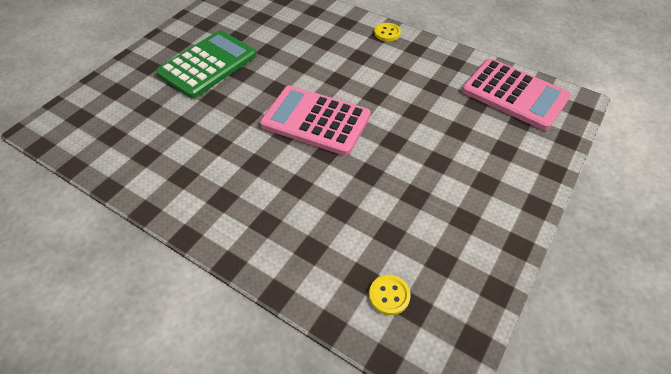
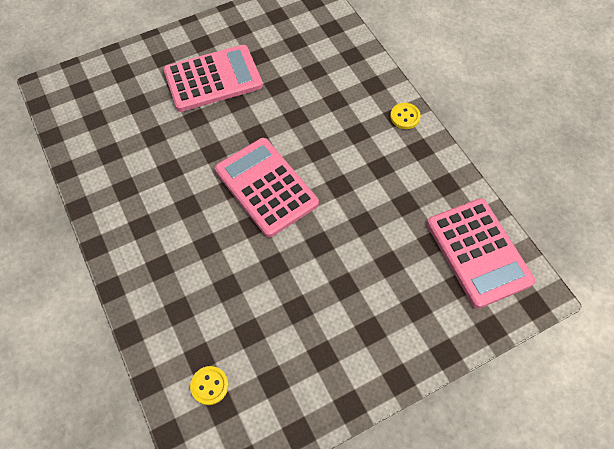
camera: 30 degrees right, 10 degrees up
(208, 65) = (213, 79): green calculator -> pink calculator

